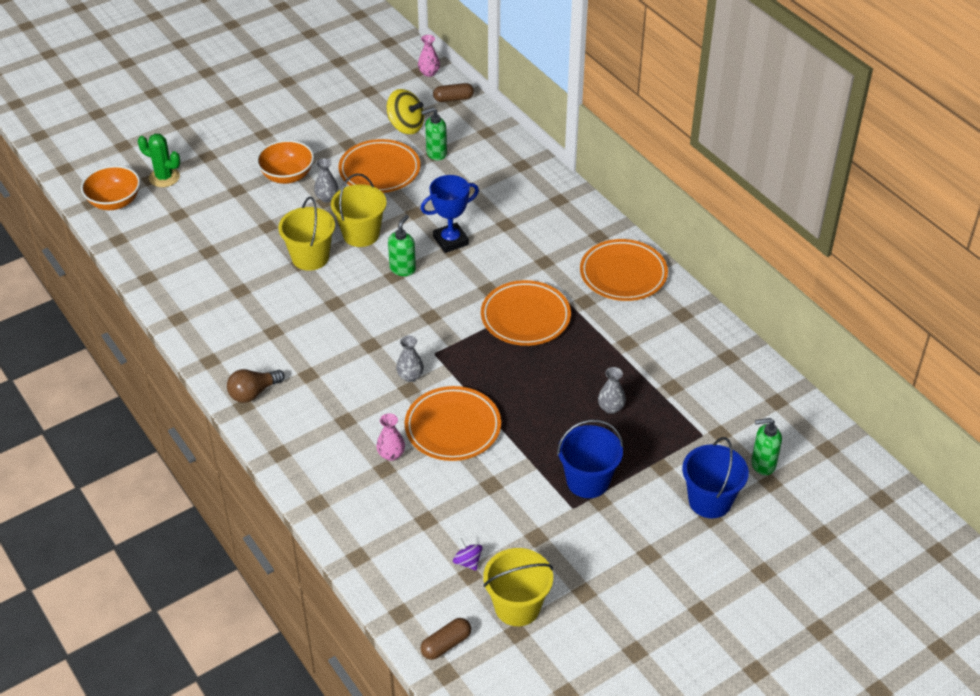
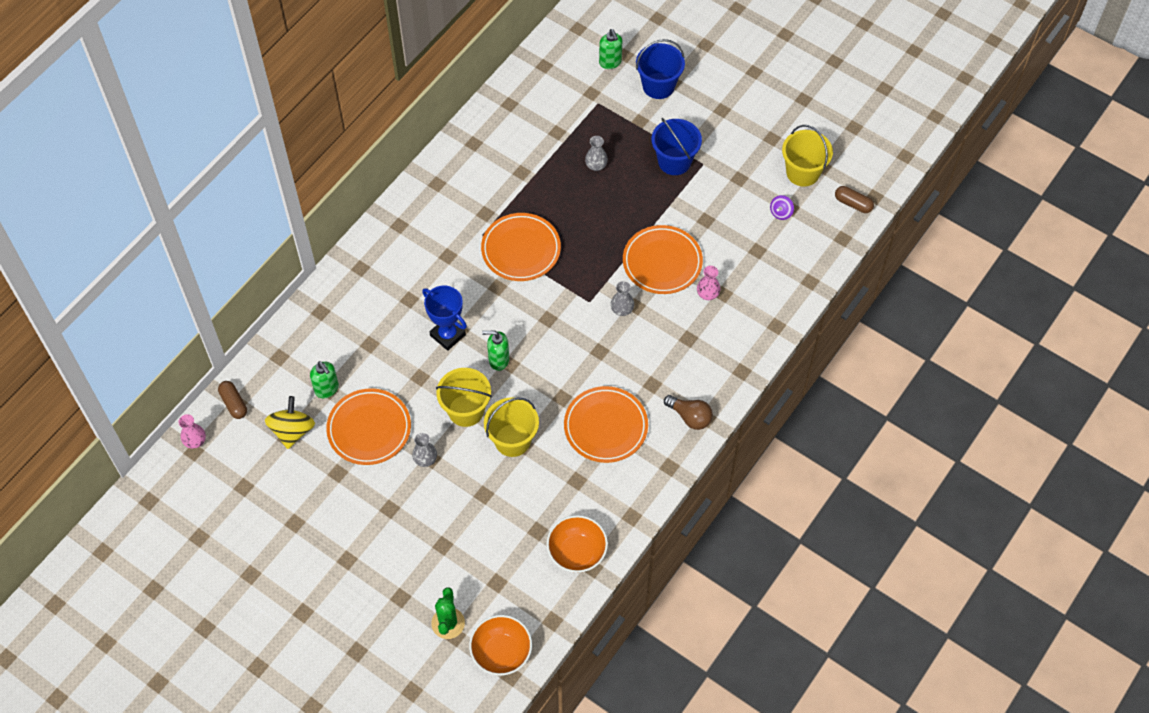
camera: 110 degrees left, 15 degrees up
(287, 176) = (405, 508): orange bowl -> orange bowl (577, 552)
(623, 274) = (441, 195): orange plate -> orange plate (605, 426)

